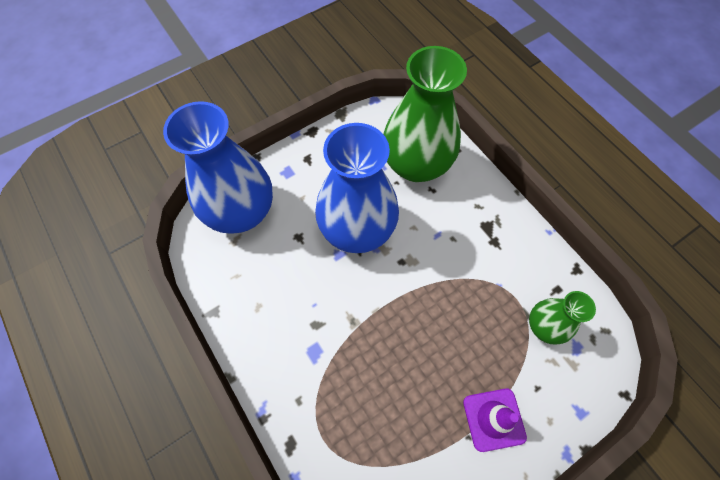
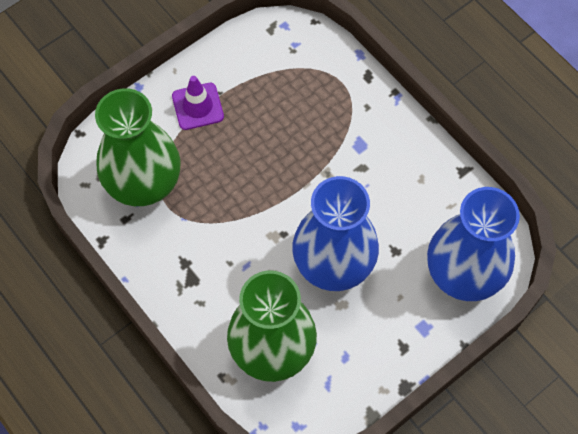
camera: 175 degrees right, 0 degrees up
(544, 326) = (144, 183): green vase -> green vase, size x1.94

